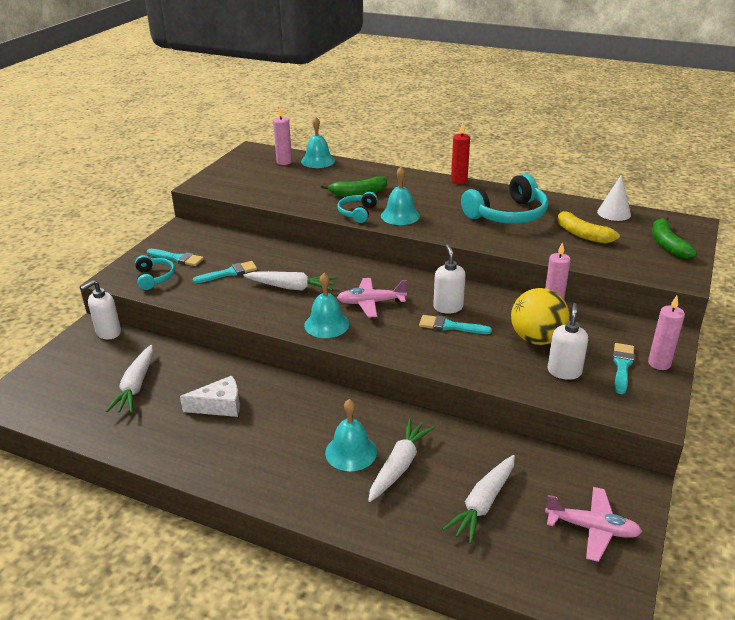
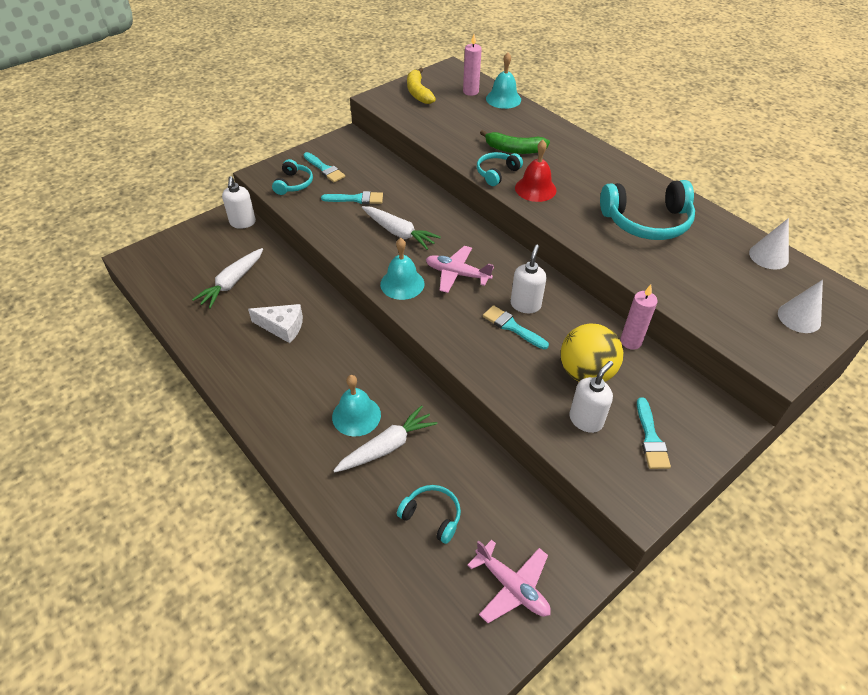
camera: 25 degrees right, 15 degrees up
(108, 333) = (242, 223): white soap dispenser -> white soap dispenser turned 75 degrees counterclockwise
(400, 215) = (535, 189): turquoise bell -> red bell
(459, 181) = (627, 163): red candle -> none
(483, 504) = (432, 516): white carrot -> turquoise headphones
(582, 234) = (709, 272): yellow banana -> yellow banana (418, 92)
(622, 366) = (650, 438): turquoise brush -> turquoise brush turned 135 degrees clockwise
(659, 363) = (693, 450): pink candle -> none
(667, 244) = (799, 317): green banana -> white cone

